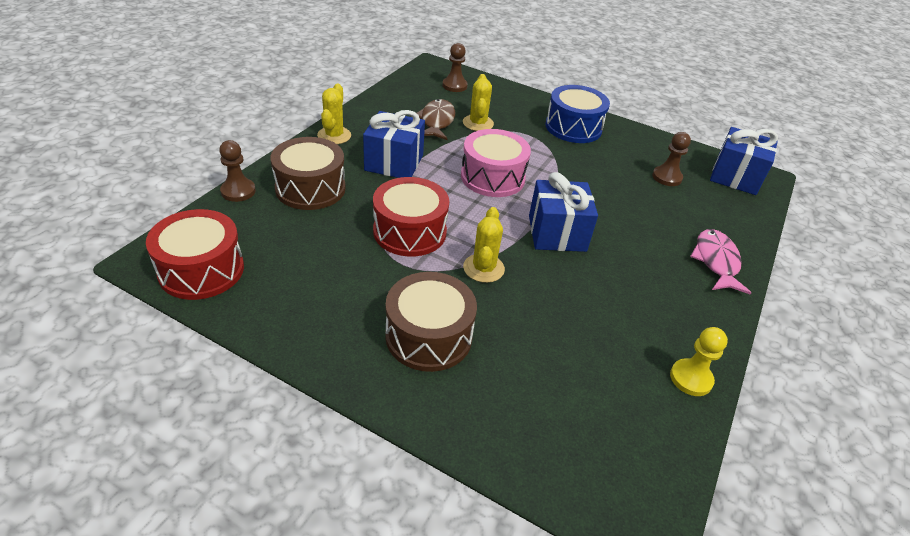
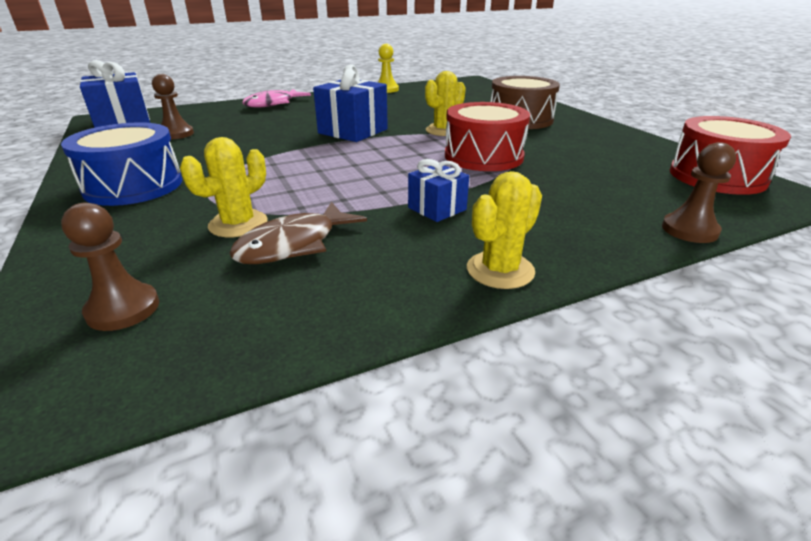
camera: 140 degrees left, 10 degrees down
(310, 188) = (577, 209): brown drum -> none
(394, 163) = (437, 209): blue gift -> blue gift, size x0.57
(492, 177) = (338, 169): pink drum -> none

